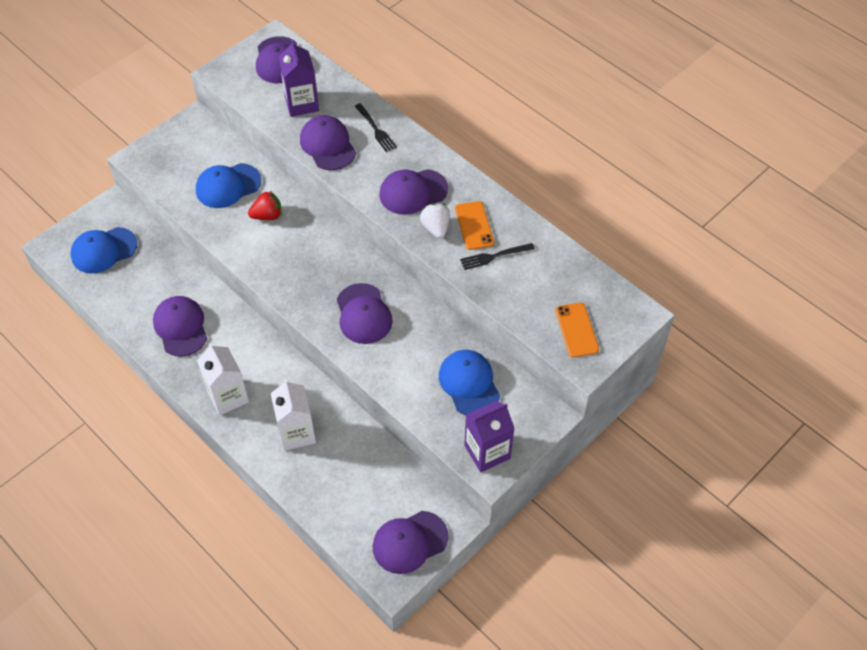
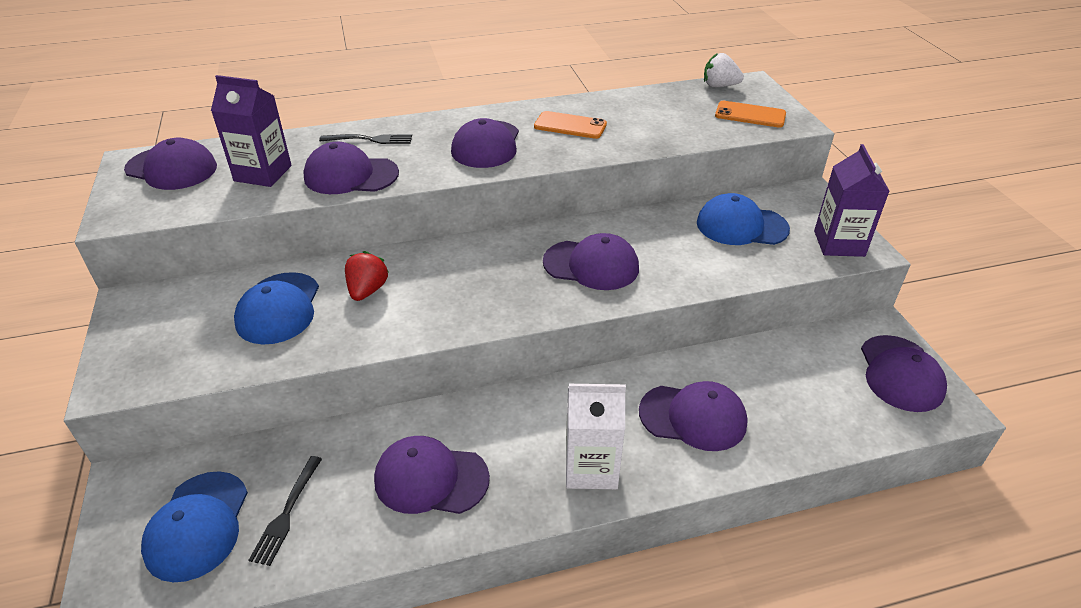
camera: 60 degrees left, 15 degrees down
(296, 433) = (693, 417): white carton -> purple cap
(435, 228) = (550, 147): white strawberry -> white strawberry (719, 86)
(494, 256) = (621, 127): black fork -> black fork (287, 513)

